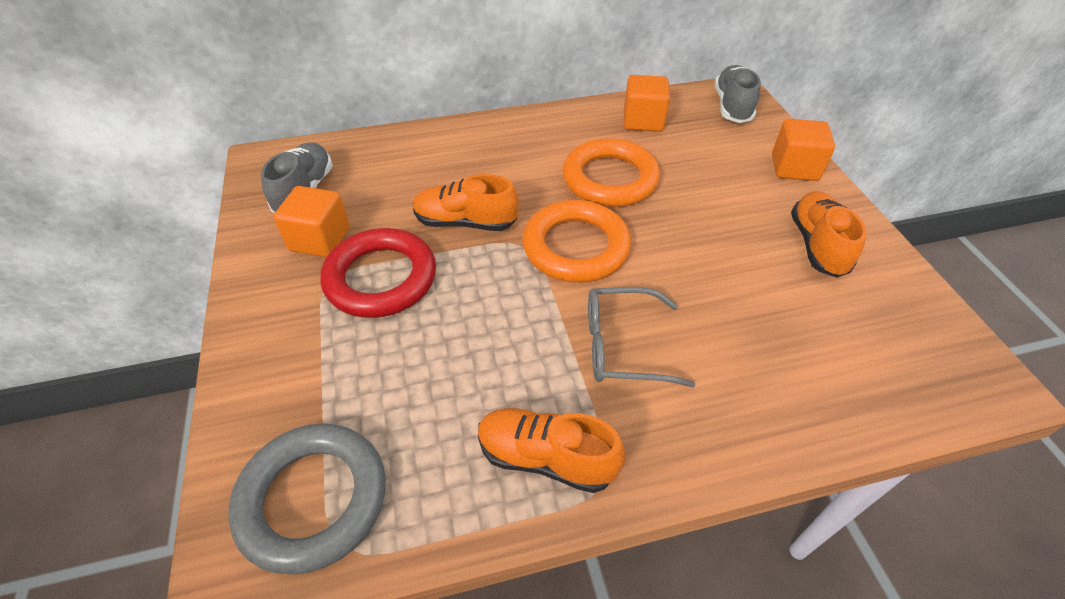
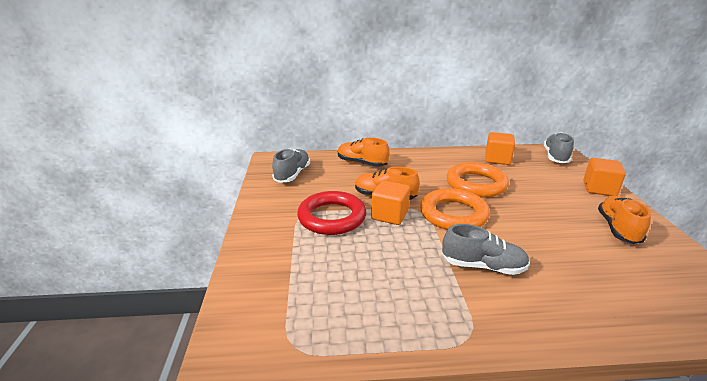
camera: 10 degrees right, 20 degrees down
(313, 499) = (279, 320): grey ring -> none
(320, 239) = (298, 196): orange cube -> orange cube (389, 215)
(546, 458) = (430, 319): orange shoe -> orange shoe (362, 163)
(622, 346) = (483, 266): grey glasses -> grey shoe

